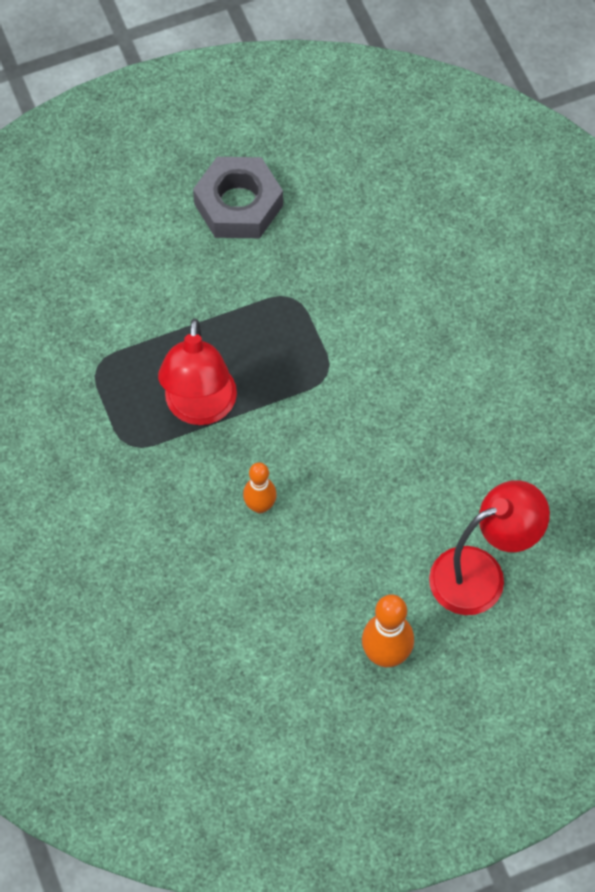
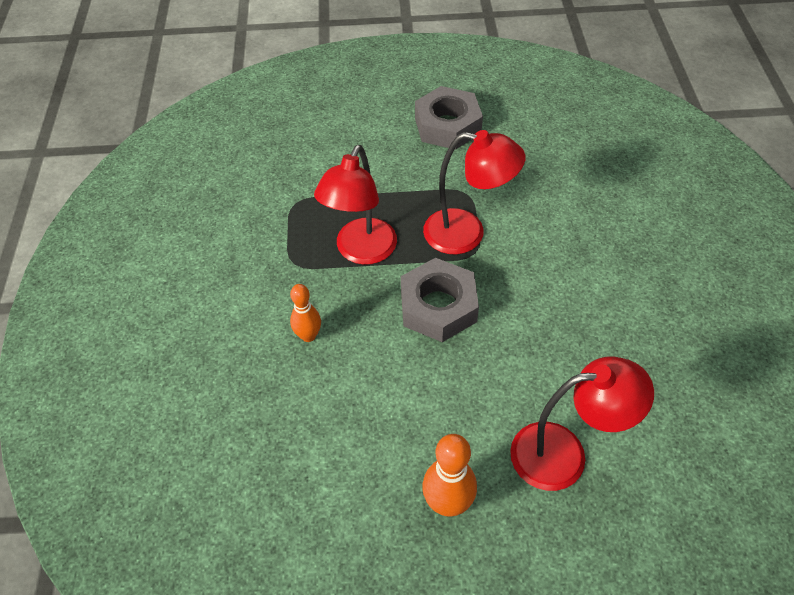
camera: 20 degrees right, 10 degrees down
(260, 506) = (380, 338): orange bowling pin -> orange bowling pin (308, 336)
(308, 452) = (438, 306): none -> grey nut
(310, 352) = (467, 233): none -> red lamp

